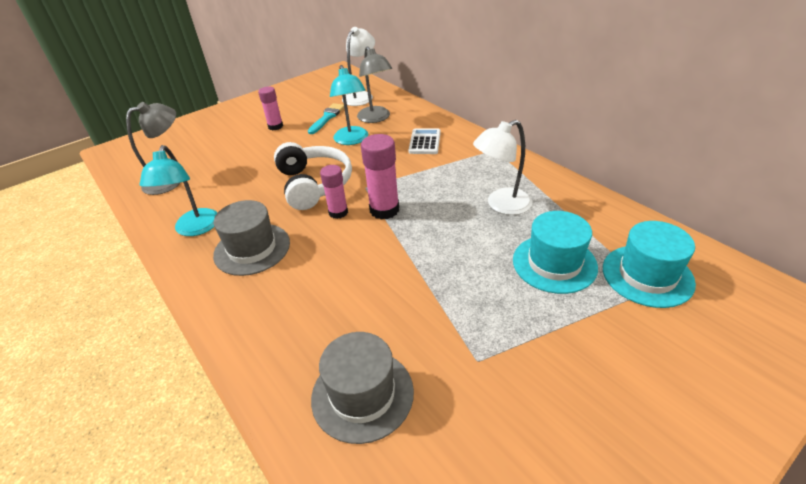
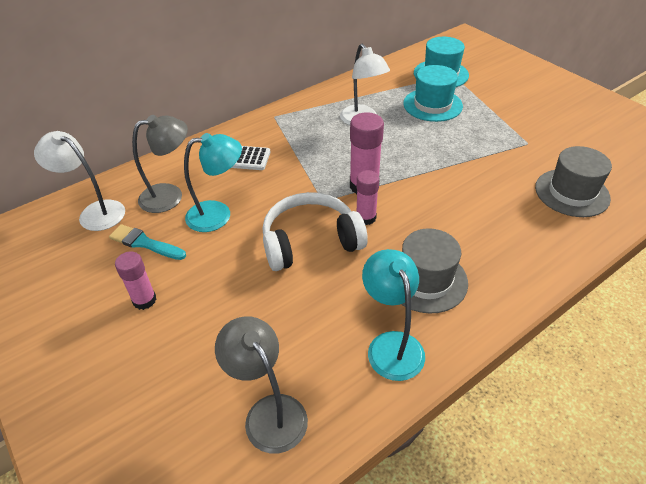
camera: 90 degrees left, 5 degrees up
(195, 229) = (391, 345): turquoise lamp -> turquoise lamp turned 105 degrees counterclockwise

